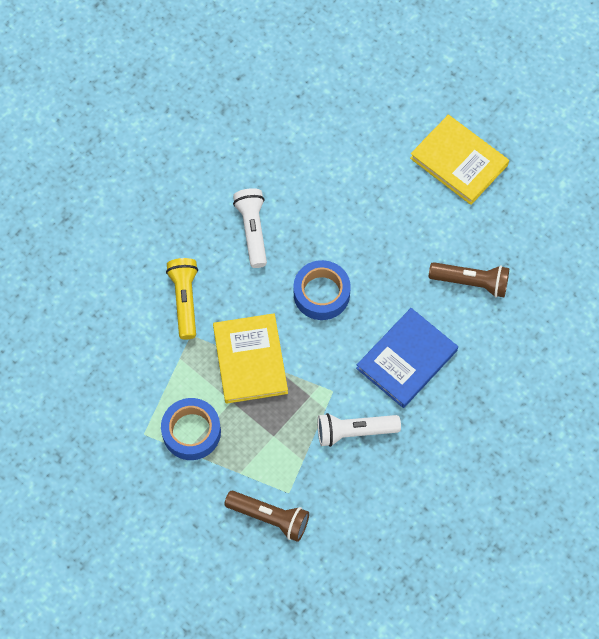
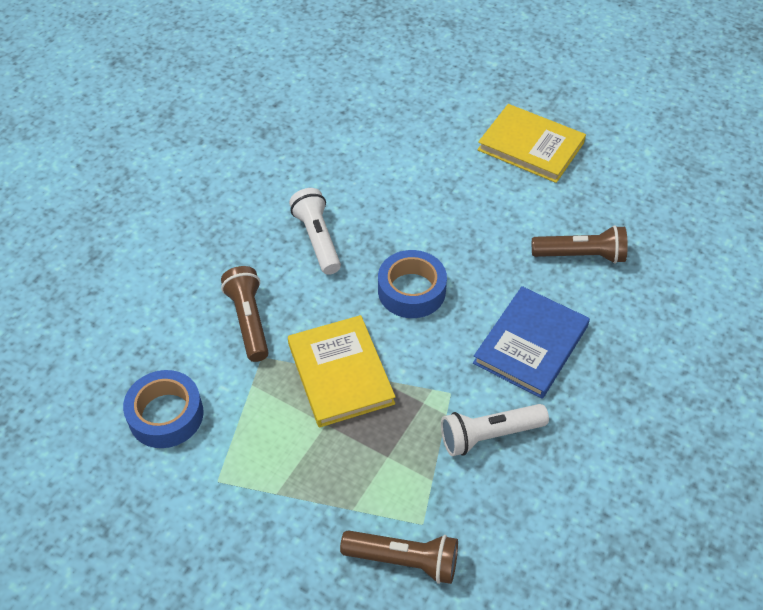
camera: 10 degrees left, 15 degrees down
(185, 301) = (249, 321): yellow flashlight -> brown flashlight
(191, 432) = (280, 468): blue tape -> blue tape (166, 415)

